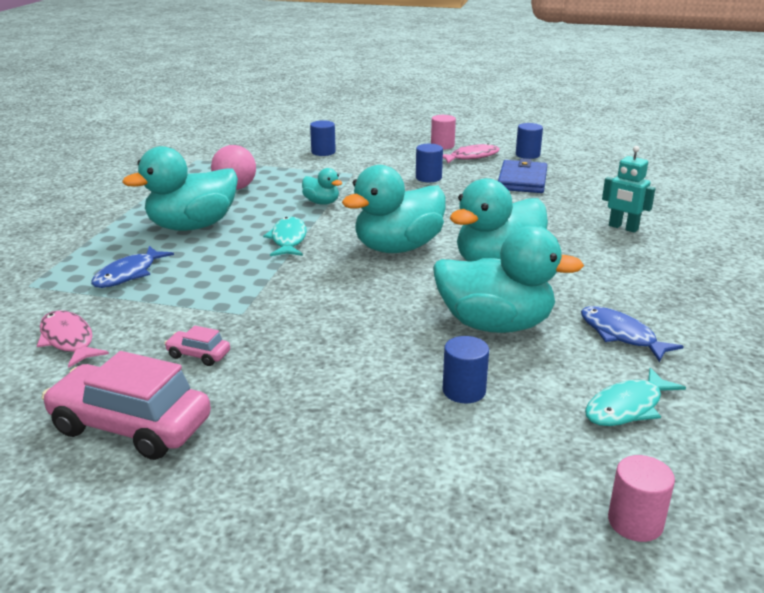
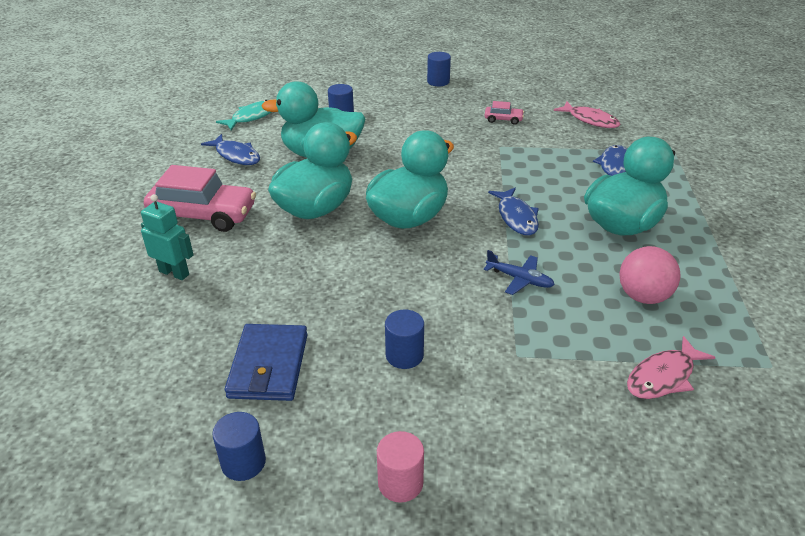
camera: 170 degrees right, 10 degrees up
(130, 426) = (505, 88): pink car -> pink car (203, 215)
(288, 239) = (516, 217): turquoise fish -> blue fish
(321, 202) = (519, 279): turquoise duck -> blue plane
(323, 152) = (599, 421): blue cylinder -> blue cylinder (438, 82)
(471, 157) = (344, 438): pink fish -> pink fish (663, 377)
(635, 522) = (269, 79): pink cylinder -> none

